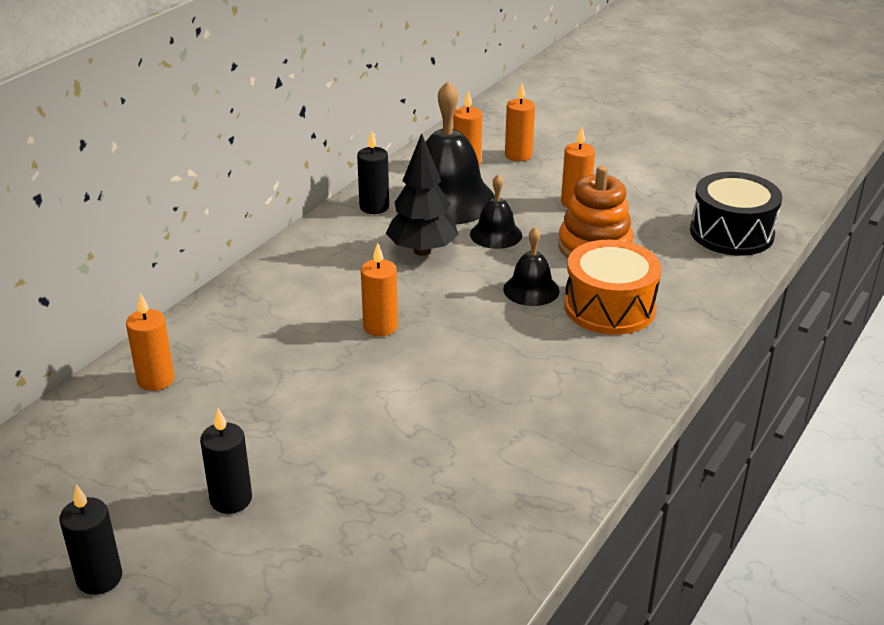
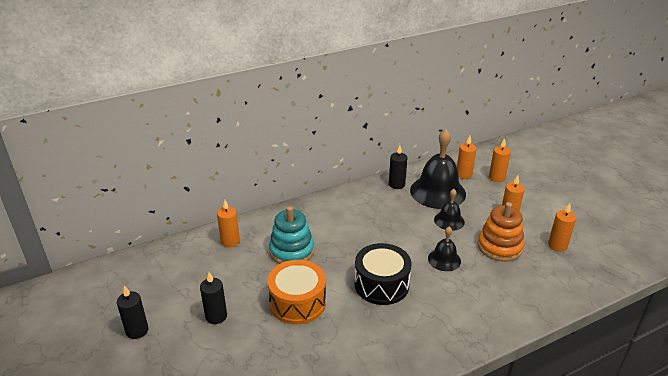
camera: 30 degrees right, 0 degrees up
(280, 357) = (291, 251): none -> turquoise stacking toy
(380, 327) = (350, 252): orange candle -> orange candle (557, 245)
(422, 251) = (403, 217): black tree -> none
(609, 307) = (481, 286): orange drum -> orange drum (297, 302)
(731, 233) = (592, 266): black drum -> black drum (381, 284)

